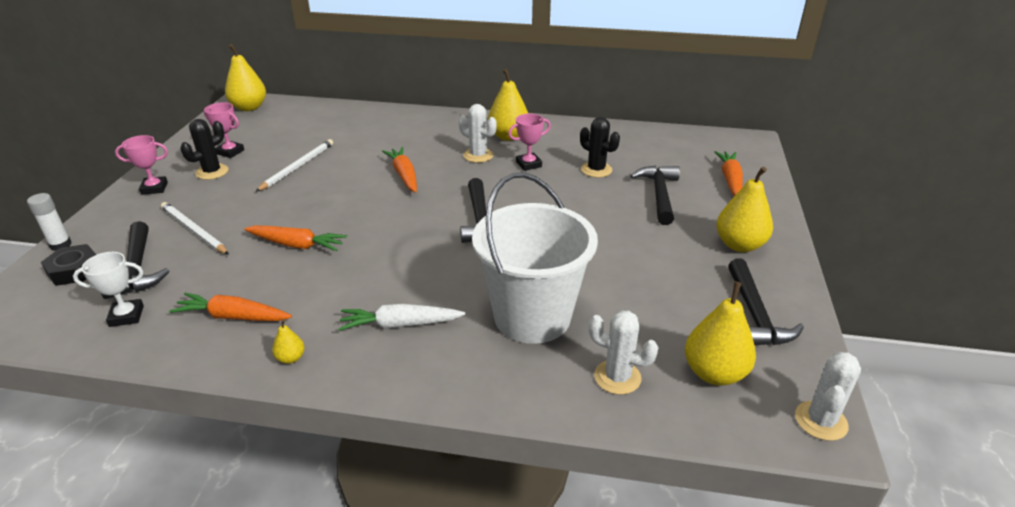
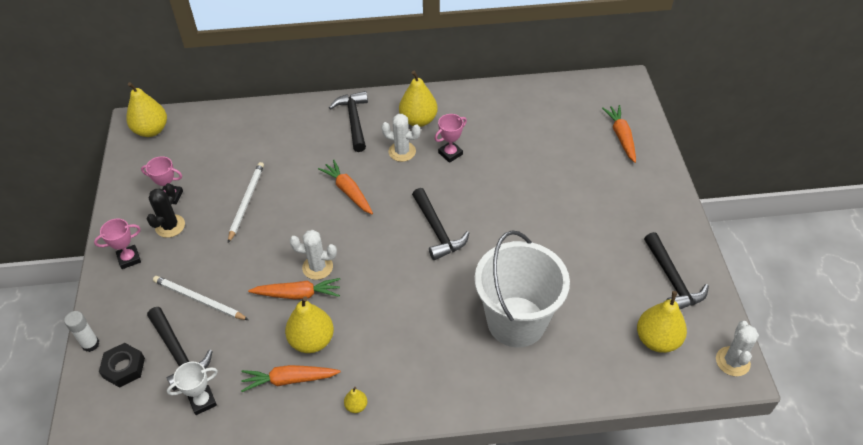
camera: 15 degrees left, 15 degrees up
(399, 324) = (422, 354): white carrot -> none
(596, 170) = (509, 148): black cactus -> none
(617, 377) = (594, 361): white cactus -> white cactus (317, 267)
(659, 195) = (570, 167): black hammer -> black hammer (354, 121)
(739, 245) = (645, 211): yellow pear -> yellow pear (312, 340)

